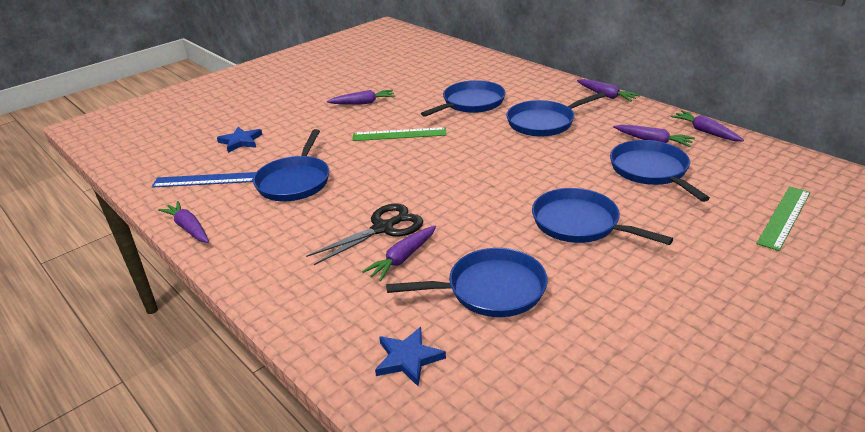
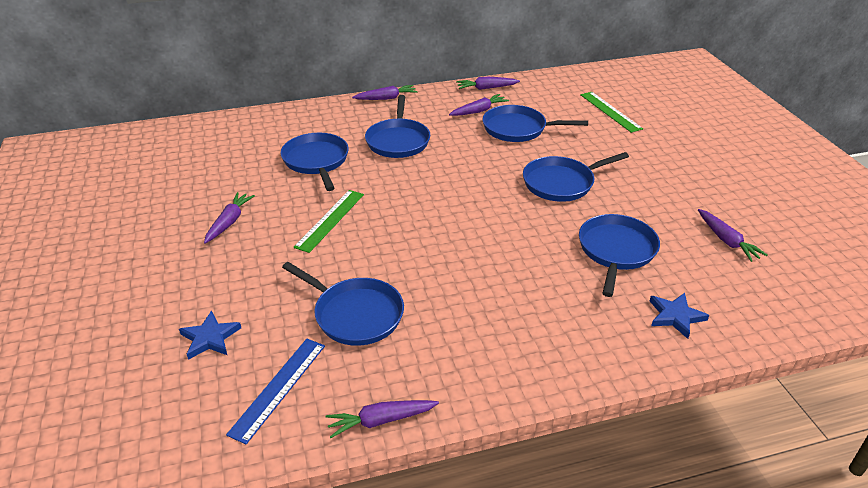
camera: 65 degrees left, 5 degrees up
(383, 228) = (493, 279): black scissors -> none
(402, 258) = (547, 281): purple carrot -> purple carrot (726, 240)

